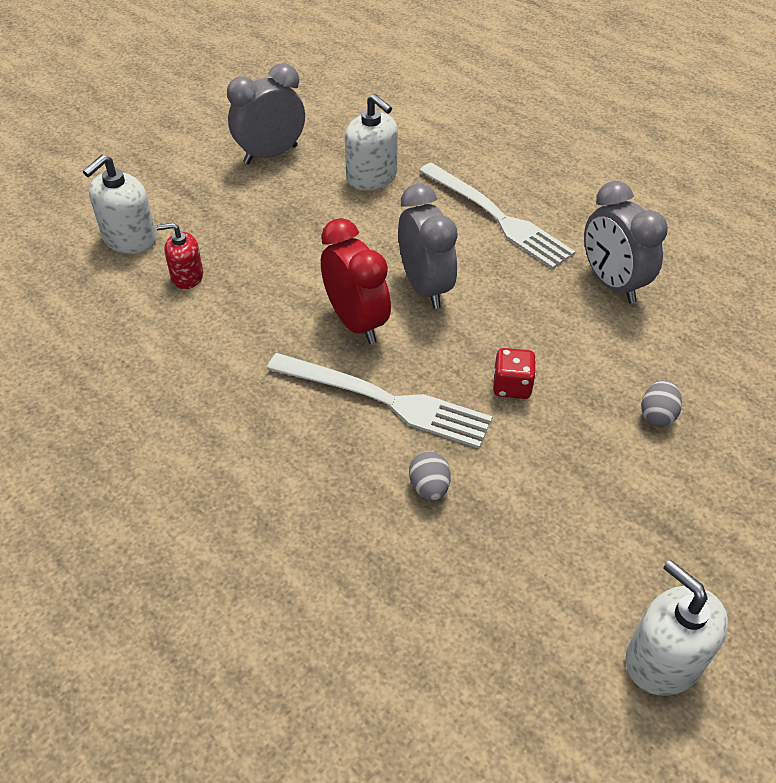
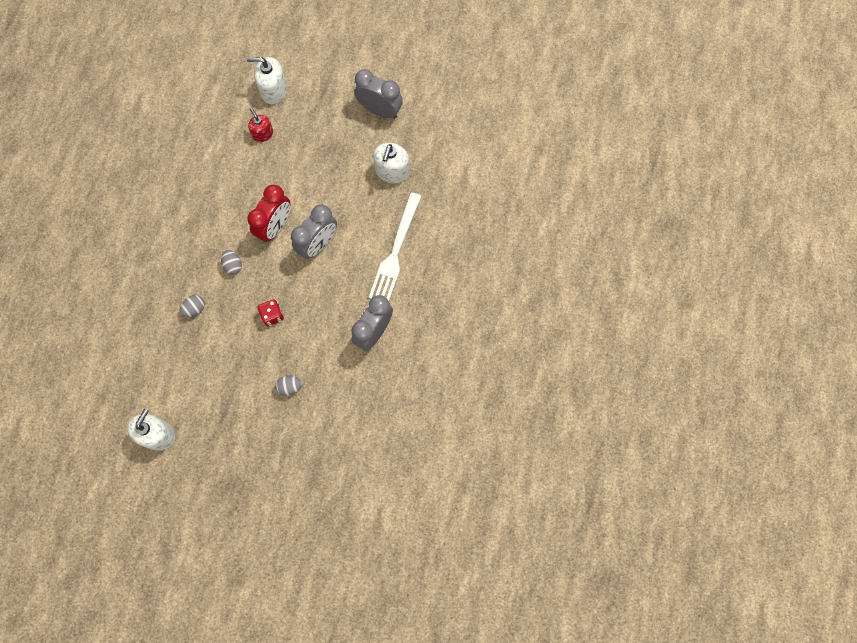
camera: 60 degrees right, 25 degrees up
(384, 400) = (233, 265): white fork -> grey egg

